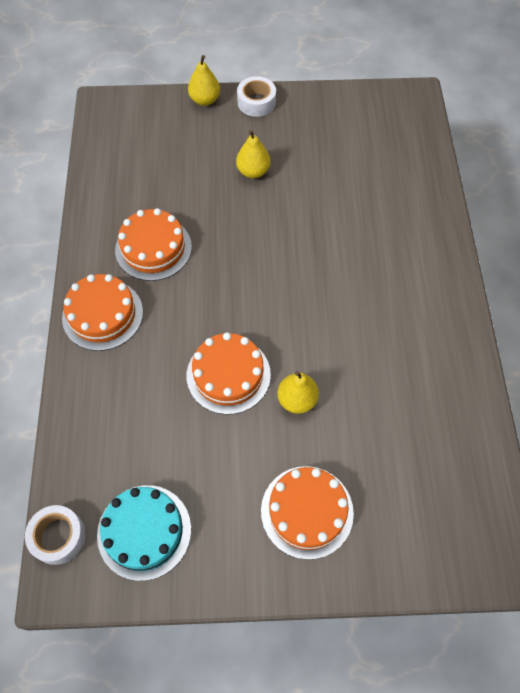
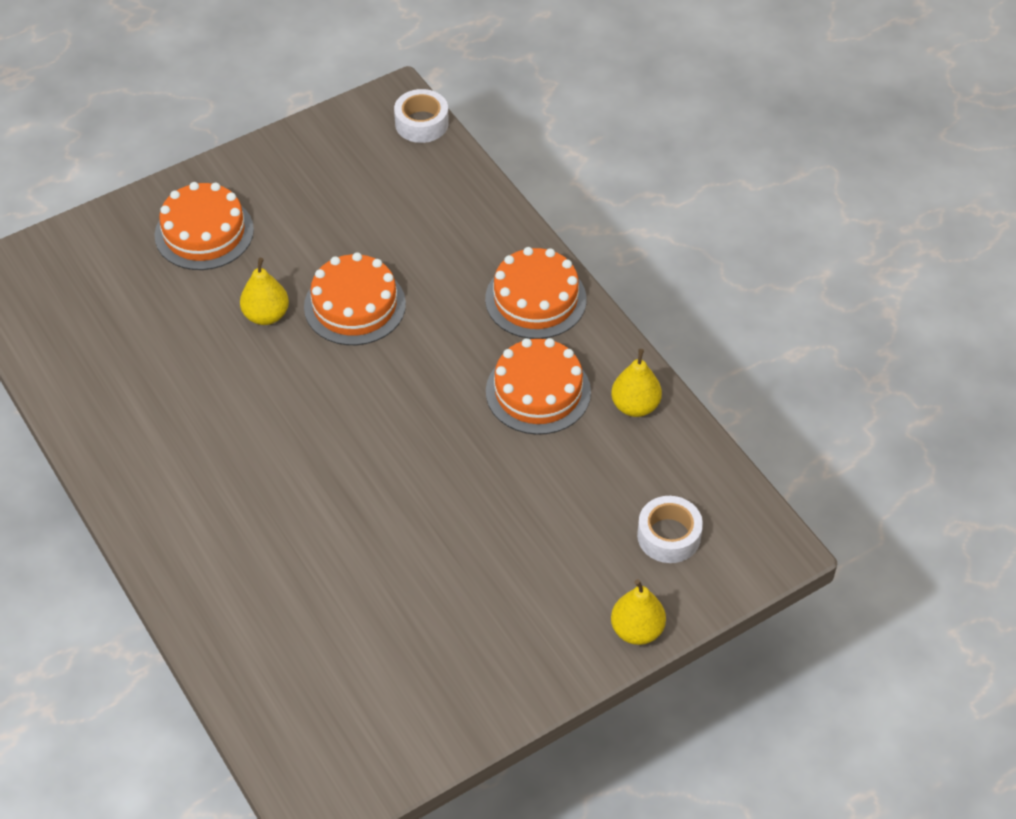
camera: 150 degrees right, 10 degrees down
(144, 531) = (347, 157): turquoise cake -> none
(253, 171) = (486, 550): yellow pear -> yellow pear (635, 406)
(256, 102) = (558, 665): white tape -> white tape (669, 536)

